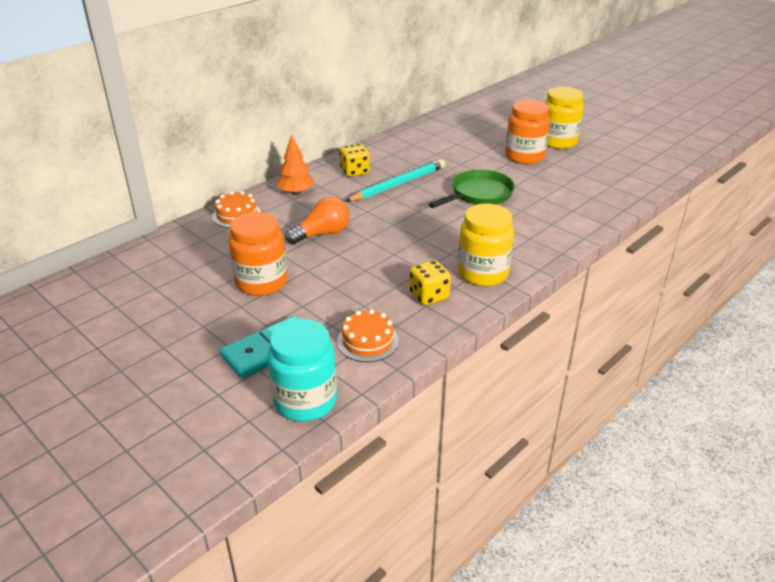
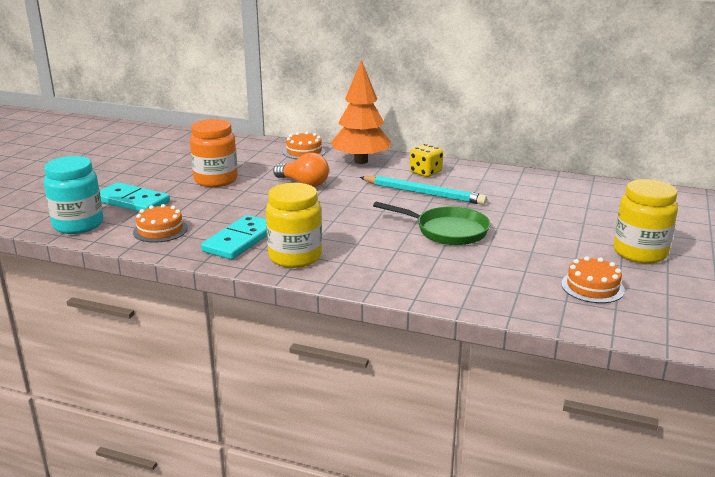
camera: 65 degrees right, 10 degrees down
(296, 193) = (361, 161): orange tree -> orange tree, size x1.70
(429, 296) = (240, 240): yellow dice -> turquoise domino
(524, 156) = (569, 240): orange jar -> none
(597, 171) = (592, 287): none -> orange cake

